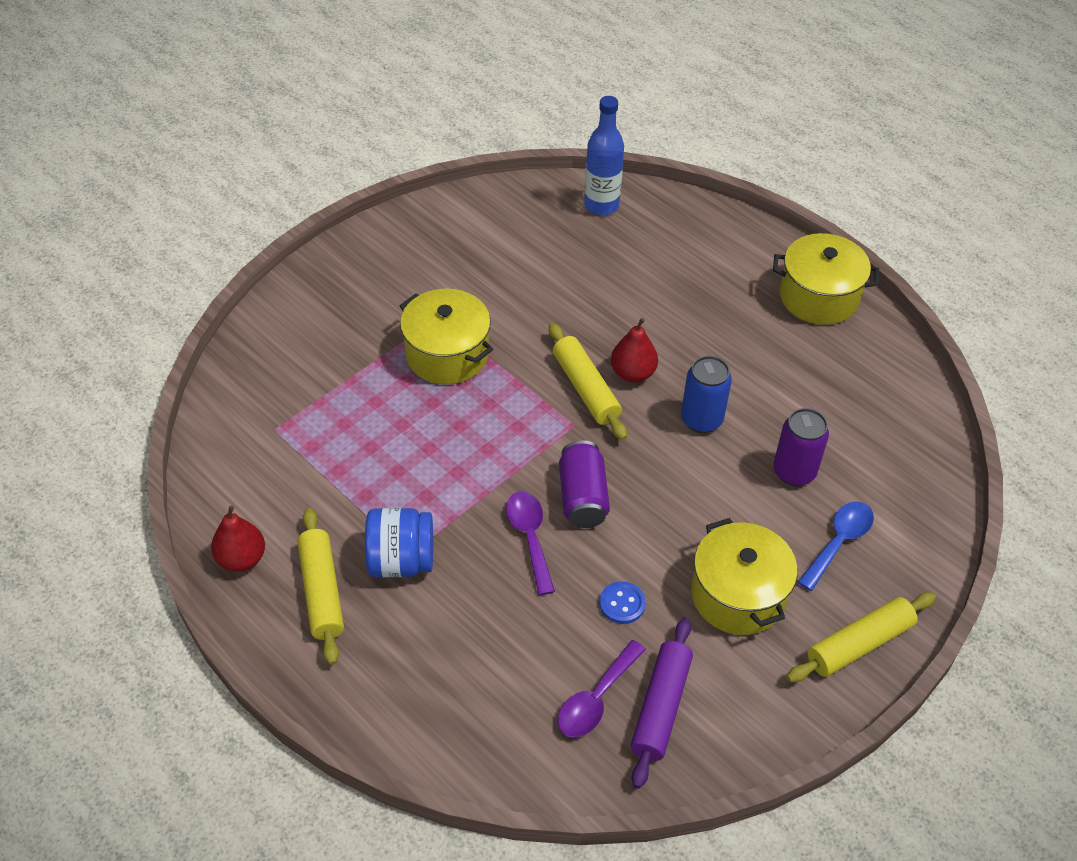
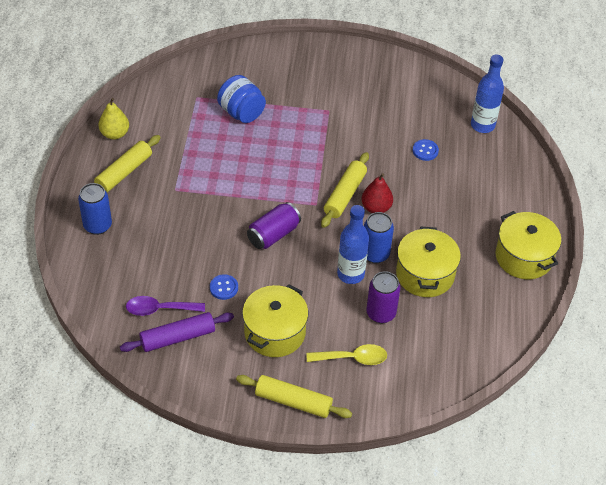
camera: 50 degrees right, 0 degrees up
(241, 559) = (115, 134): red pear -> yellow pear
(385, 682) = (97, 225): none -> blue can
(401, 561) = (168, 189): blue jar -> blue jar (241, 112)
(447, 354) = (308, 128): yellow pot -> yellow pot (425, 274)
(530, 538) = (228, 229): purple spoon -> none
(590, 275) = (425, 151): none -> blue button
(711, 462) = (350, 274): none -> blue bottle
(839, 542) = (352, 358): blue spoon -> yellow spoon

